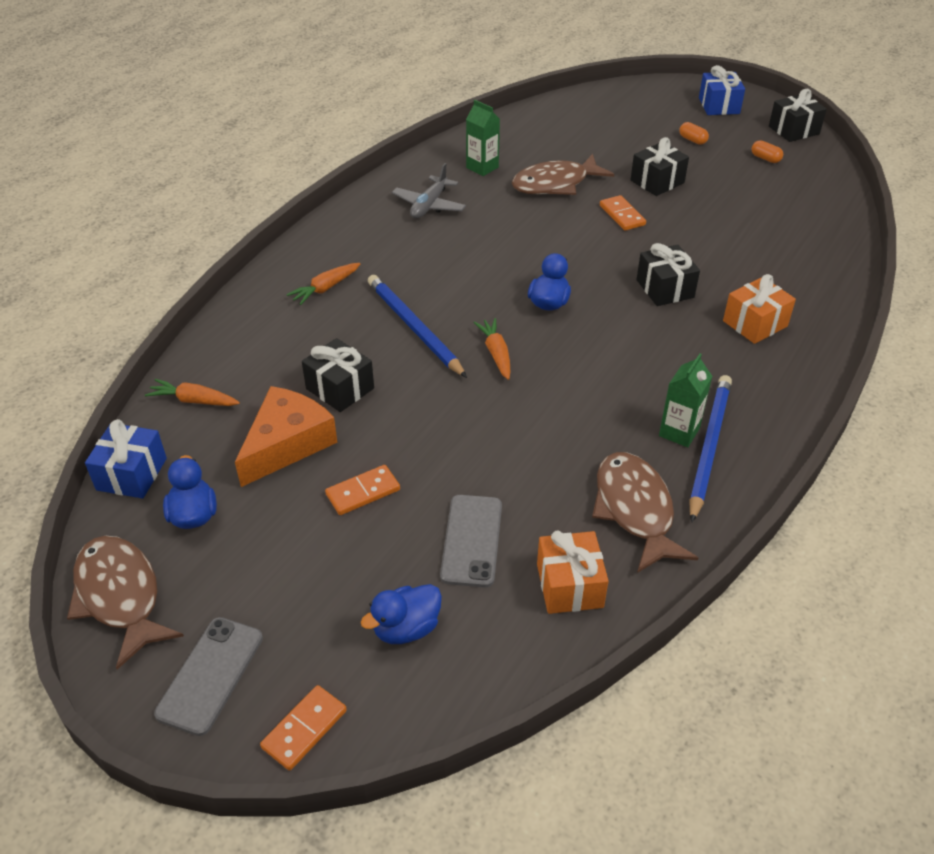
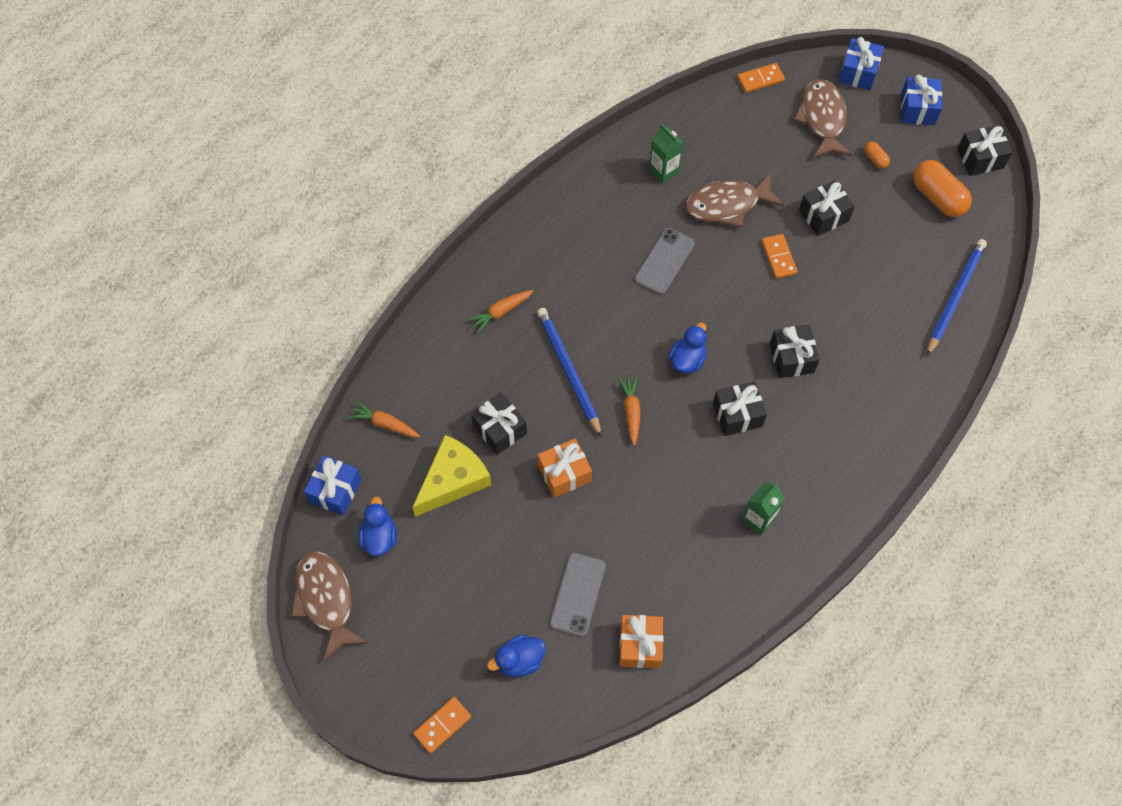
camera: 10 degrees right, 20 degrees up
(211, 675) = (384, 674): grey phone -> grey phone (664, 261)
(287, 444) = (453, 480): orange cheese -> yellow cheese
(363, 492) = (504, 537): orange domino -> orange domino (760, 79)
(429, 205) = (605, 218): grey plane -> none
(621, 342) = (737, 415): none -> black gift
(635, 510) = (704, 587): brown fish -> brown fish (822, 119)
(652, 89) = (858, 73): none -> blue gift
(708, 447) = (777, 537): blue pencil -> blue pencil (954, 297)
(755, 324) = (857, 412): orange gift -> orange gift (564, 473)
(765, 158) = (937, 197): orange capsule -> orange capsule, size x2.10

